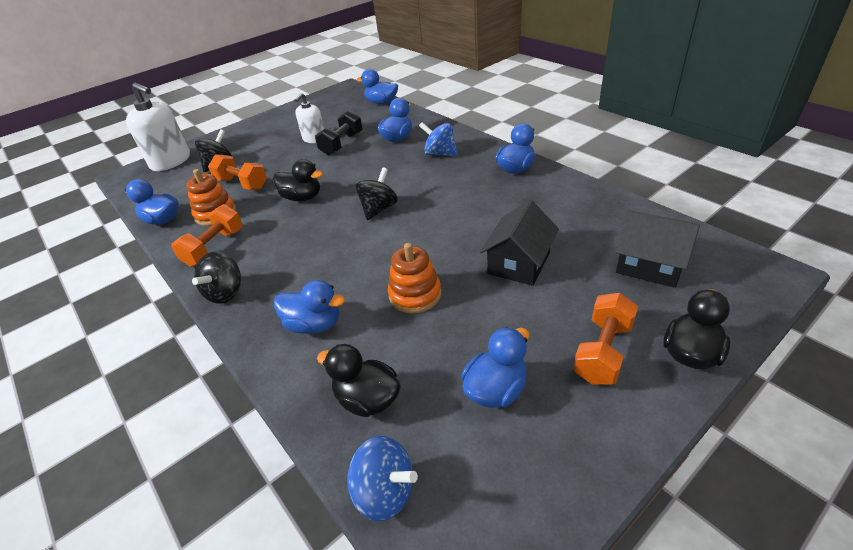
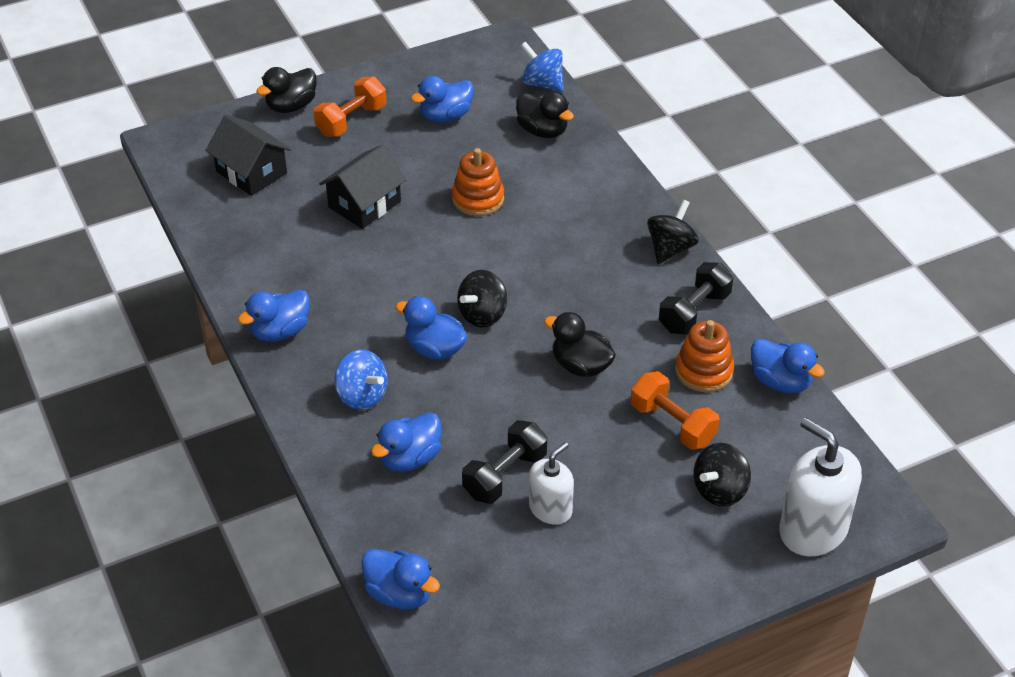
camera: 170 degrees left, 5 degrees up
(214, 248) = (694, 312): orange dumbbell -> black dumbbell
(314, 324) = (579, 194): blue duck -> blue duck (434, 349)

